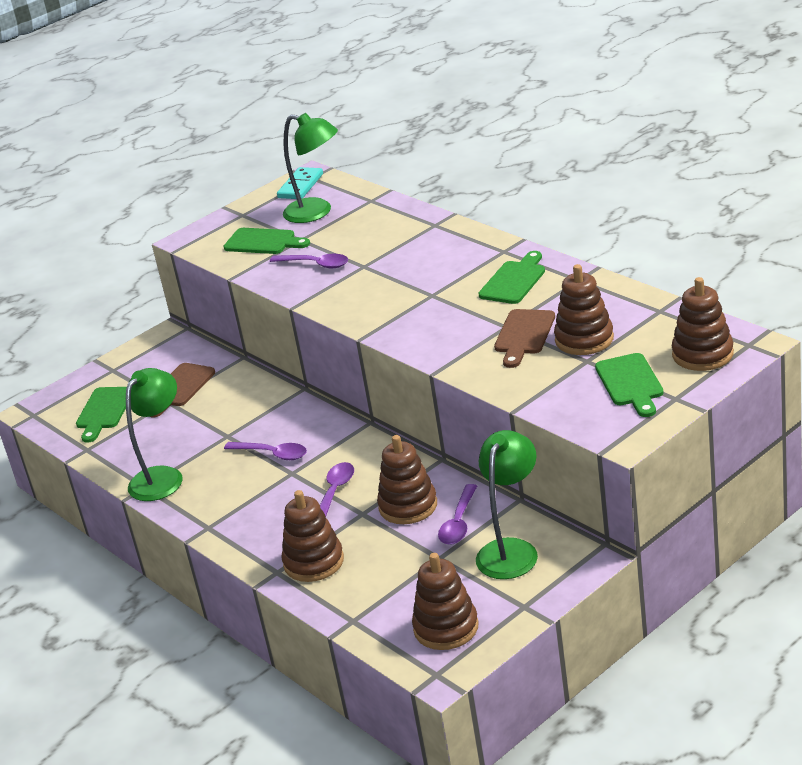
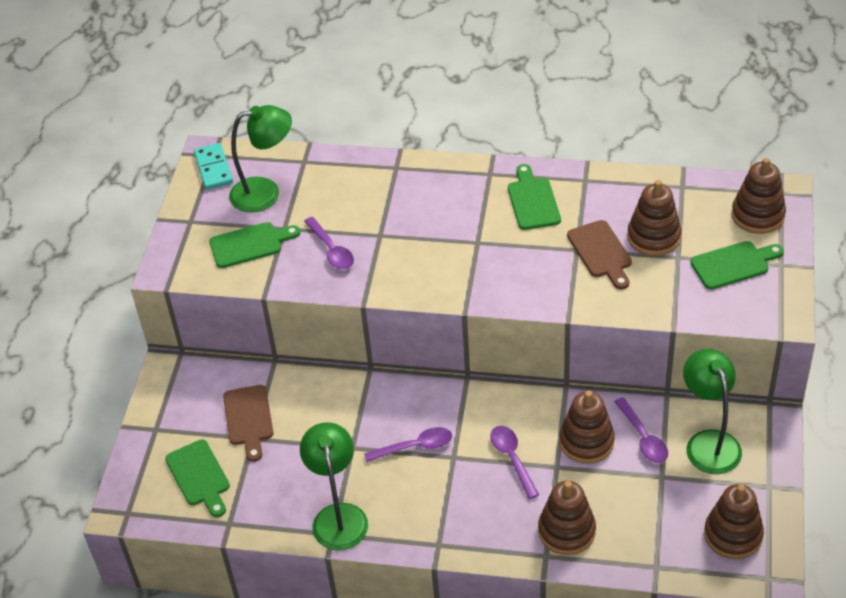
camera: 40 degrees left, 15 degrees up
(315, 264) = (331, 250): purple spoon -> purple spoon turned 75 degrees clockwise
(630, 383) = (733, 264): green cutting board -> green cutting board turned 60 degrees counterclockwise

